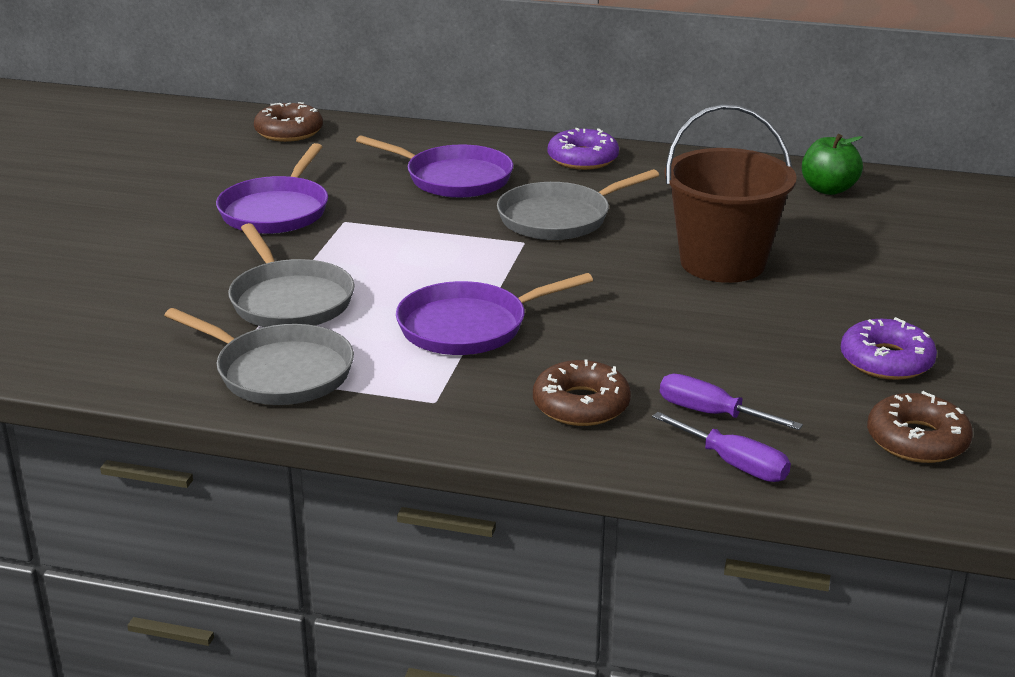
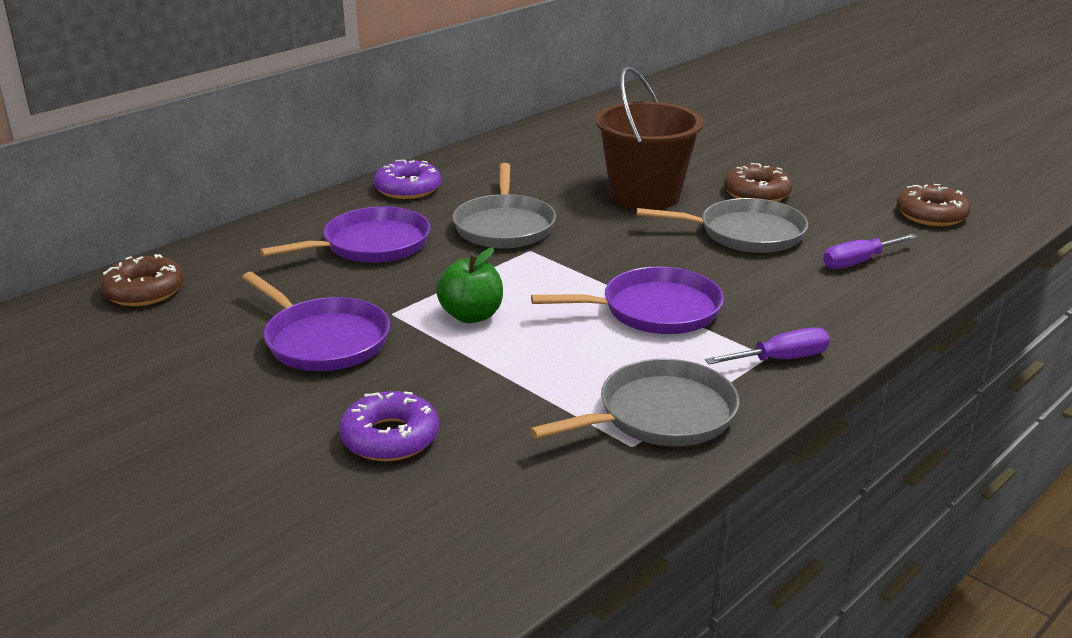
camera: 60 degrees left, 0 degrees up
(290, 300) = (525, 377): grey pan -> grey pan (746, 233)
(468, 326) = (655, 310): purple pan -> purple pan turned 105 degrees counterclockwise
(581, 405) = (815, 301): brown donut -> brown donut (757, 193)
(734, 464) = (929, 274): purple screwdriver -> purple screwdriver (781, 359)
(828, 189) = (572, 133): green apple -> green apple (471, 316)
(886, 361) = (828, 192): purple donut -> purple donut (390, 437)

